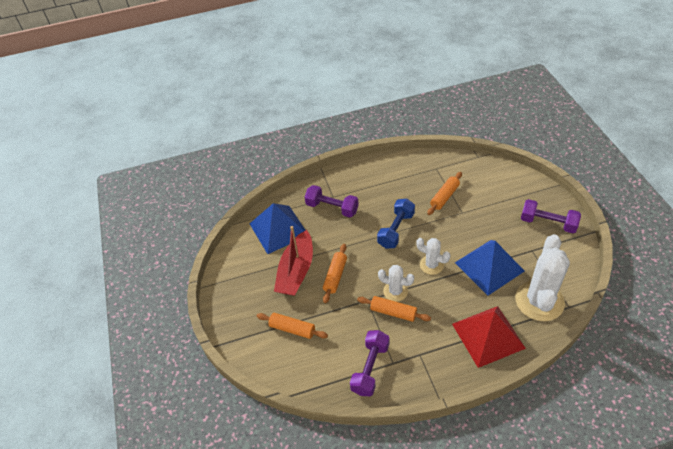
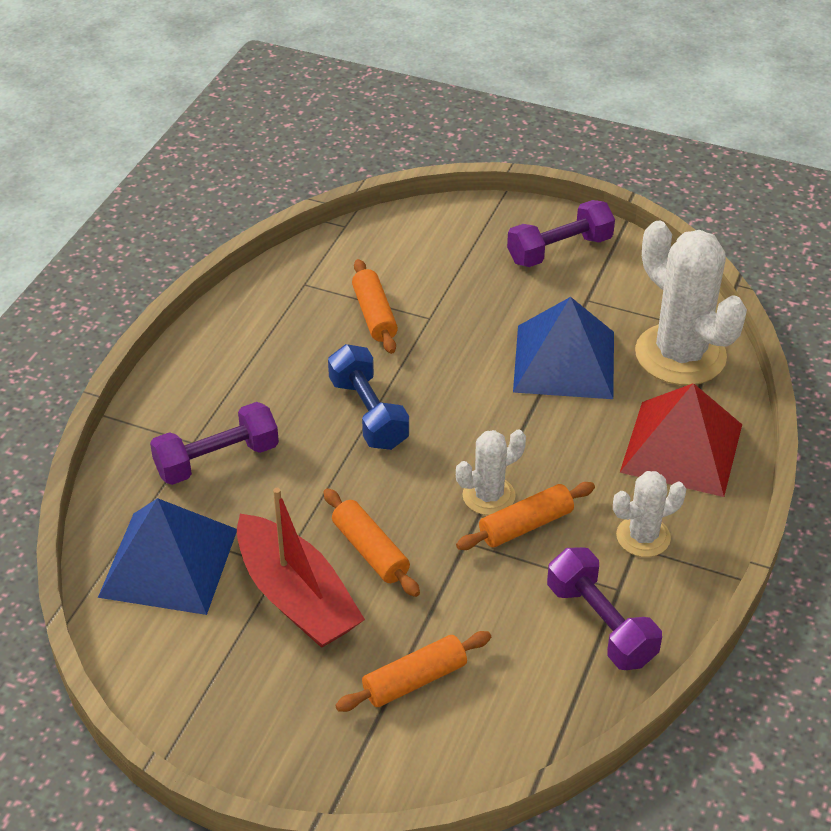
camera: 55 degrees left, 5 degrees down
(431, 265) = (487, 420): white cactus -> white cactus (643, 537)

